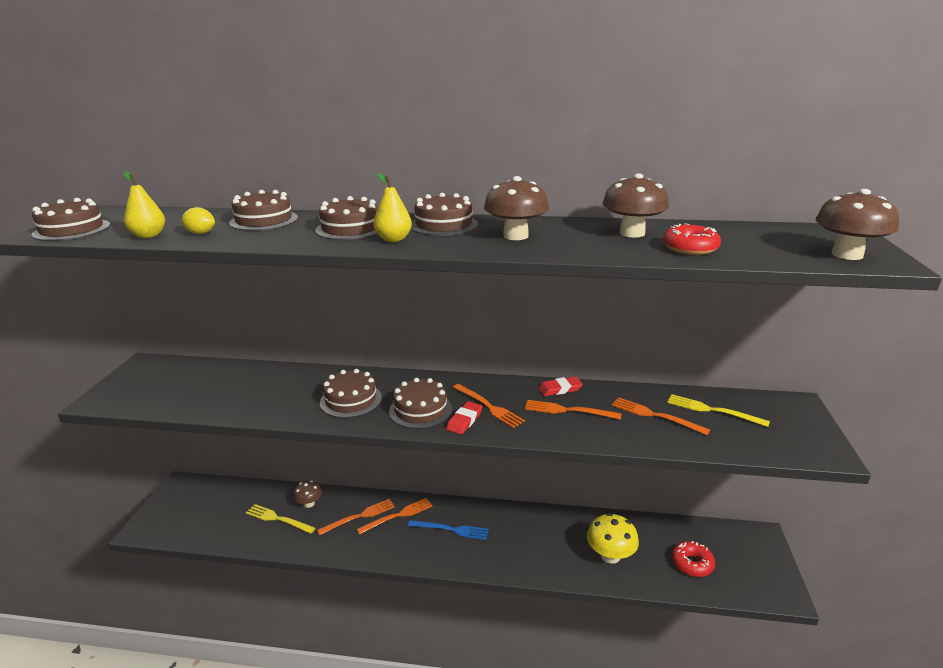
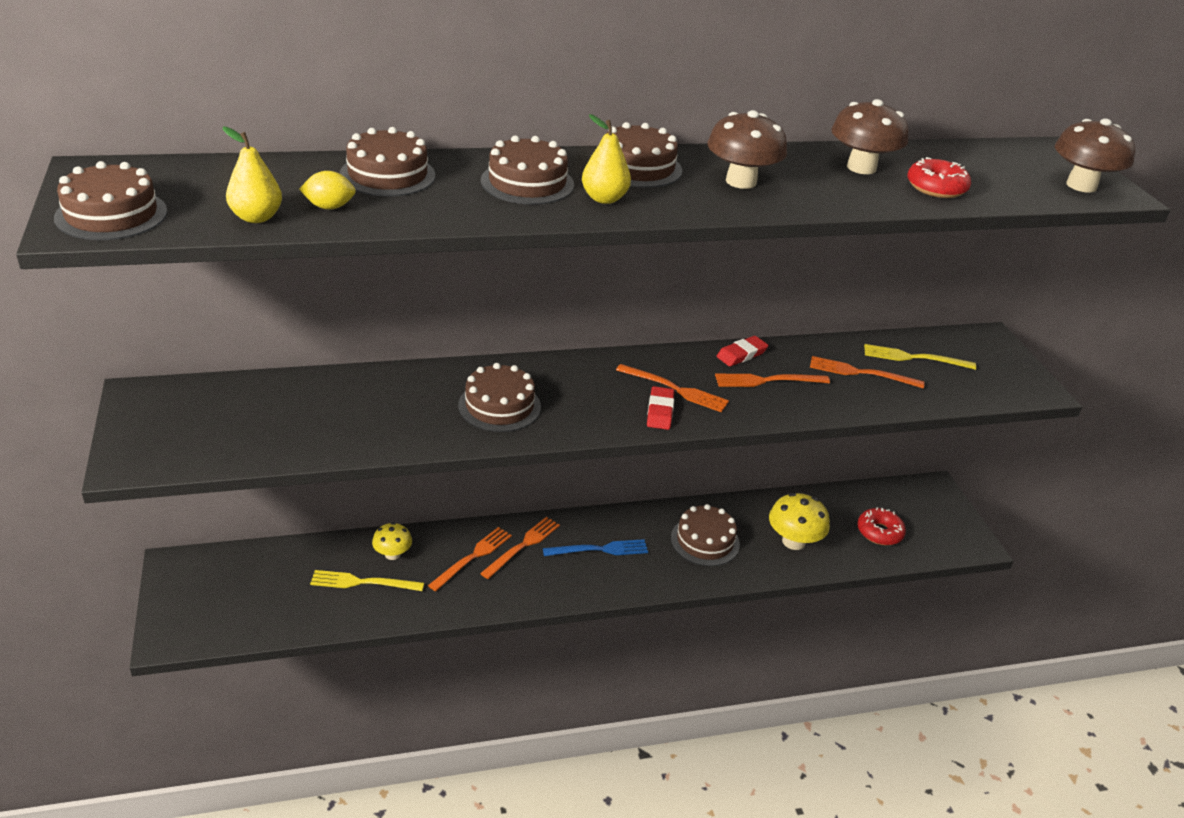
camera: 25 degrees left, 10 degrees up
(309, 503) = (392, 554): brown mushroom -> yellow mushroom
(420, 410) = (598, 406): brown cake -> brown cake (705, 541)

